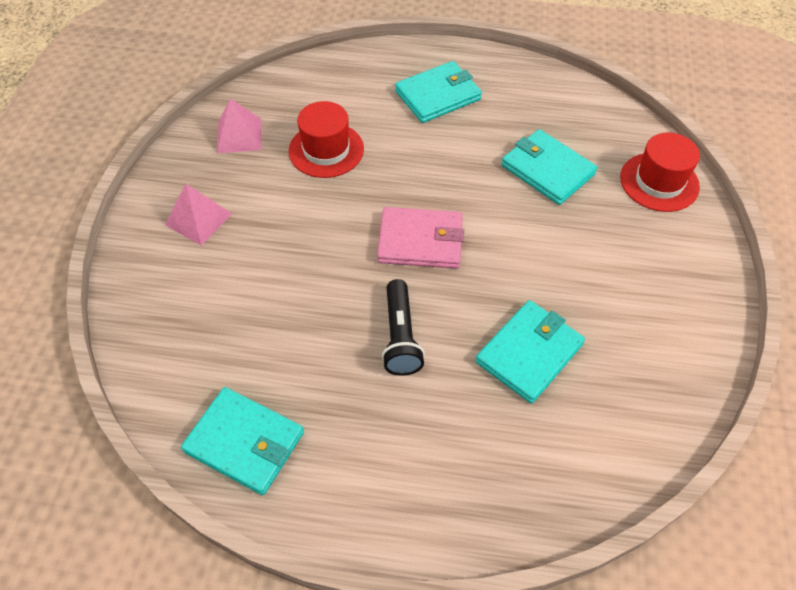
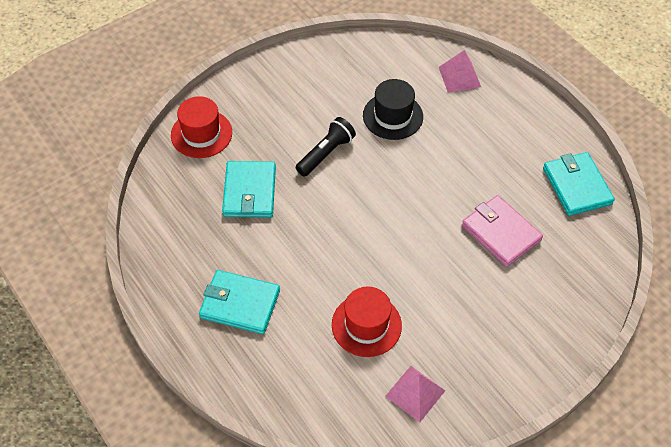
camera: 135 degrees left, 0 degrees up
(198, 219) = (502, 342): pink pyramid -> pink pyramid (459, 77)
(400, 336) = (448, 172): black flashlight -> black flashlight (326, 153)
(420, 241) = (378, 212): pink wallet -> pink wallet (500, 233)
(529, 353) = (393, 116): turquoise wallet -> black hat

